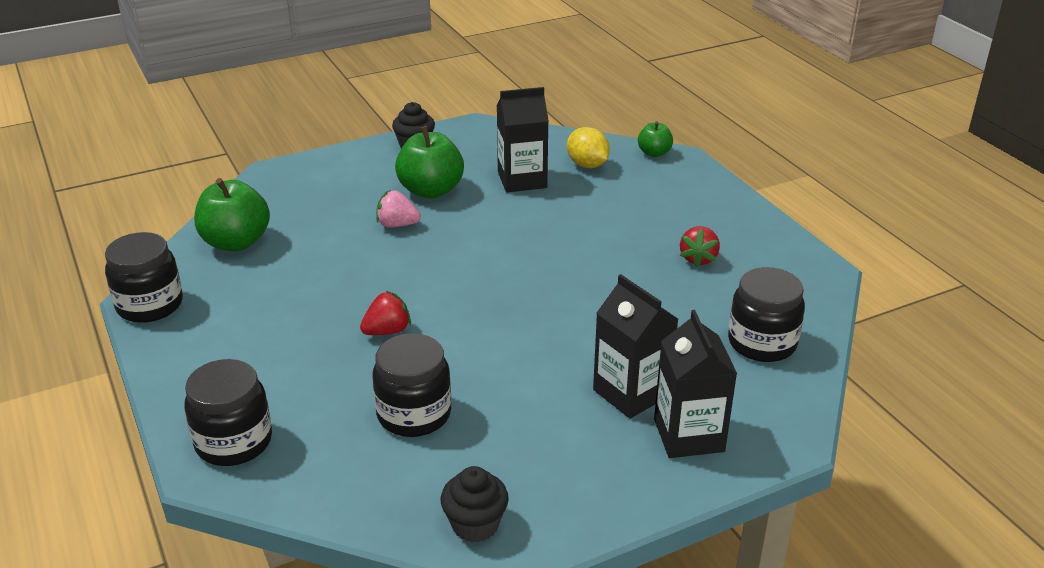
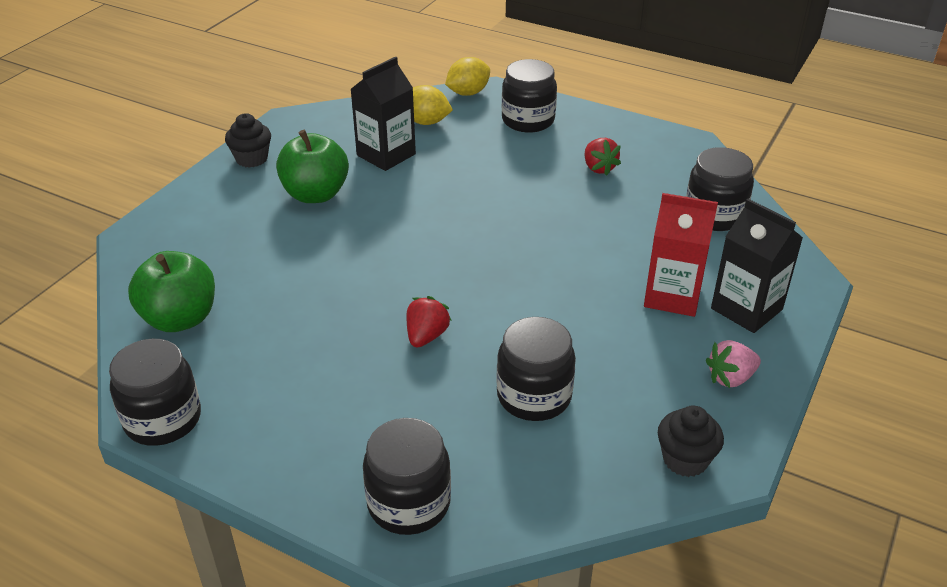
camera: 35 degrees left, 5 degrees up
(397, 225) = (322, 237): pink strawberry -> pink strawberry (730, 378)
(631, 393) = (672, 296): black carton -> red carton
(654, 153) = (468, 93): green apple -> yellow lemon
(681, 194) = (528, 120): none -> black jar

